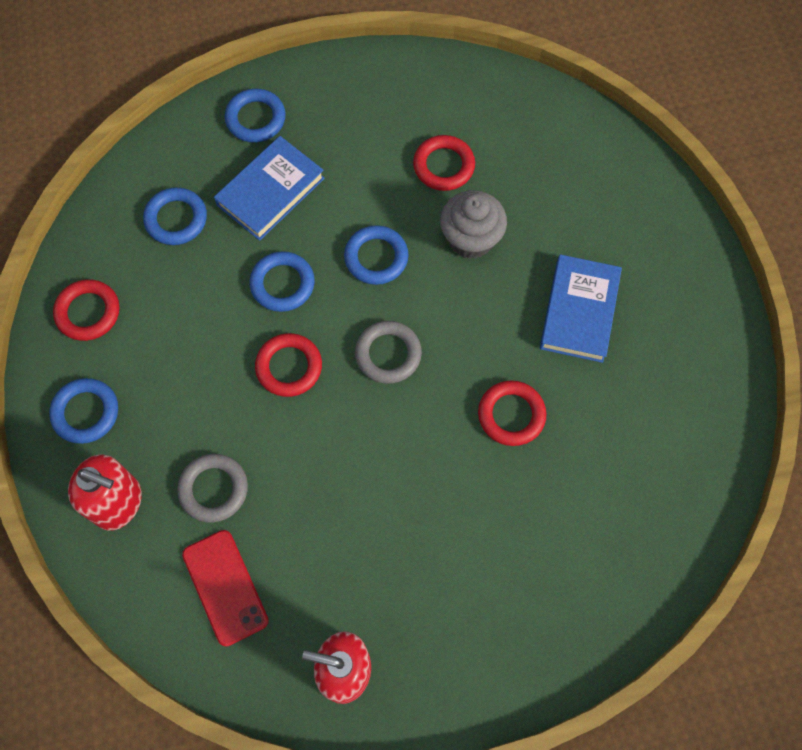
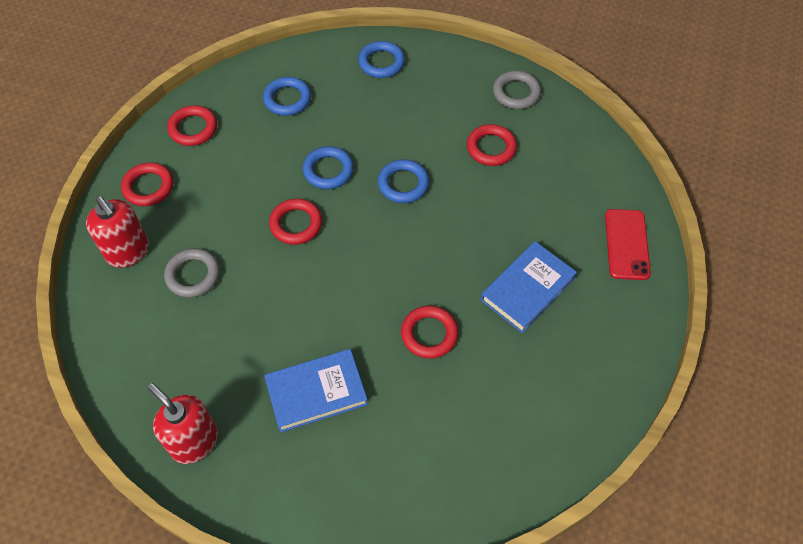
camera: 30 degrees right, 10 degrees down
(86, 412) = (148, 187): blue ring -> red ring
(225, 587) = (155, 341): red phone -> red phone (626, 244)
(270, 191) = (360, 110): blue book -> blue book (316, 392)
(388, 354) = (369, 249): grey ring -> grey ring (516, 93)
(470, 239) = (478, 203): grey cupcake -> none

